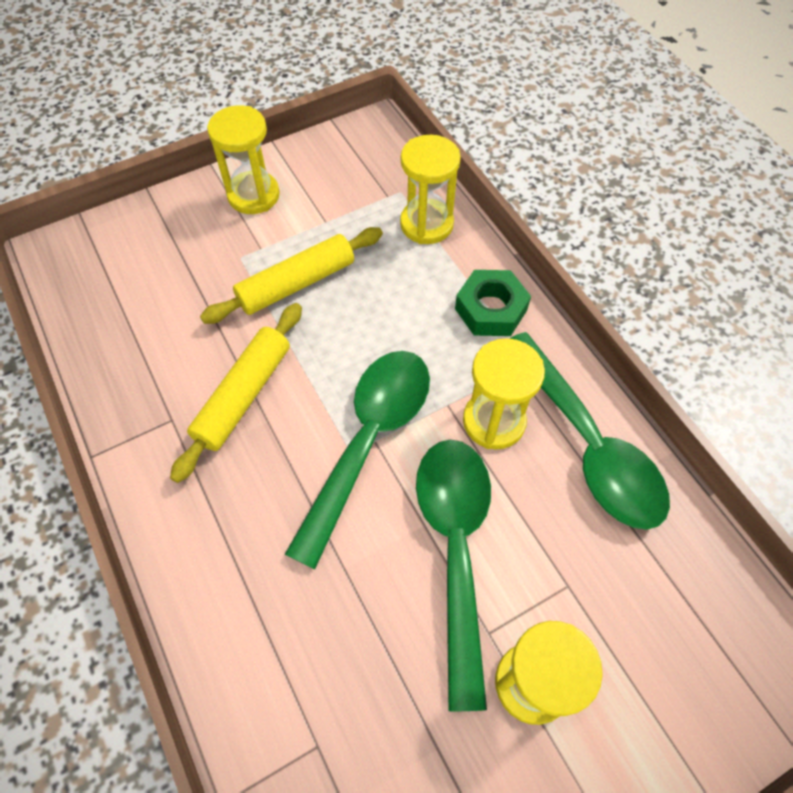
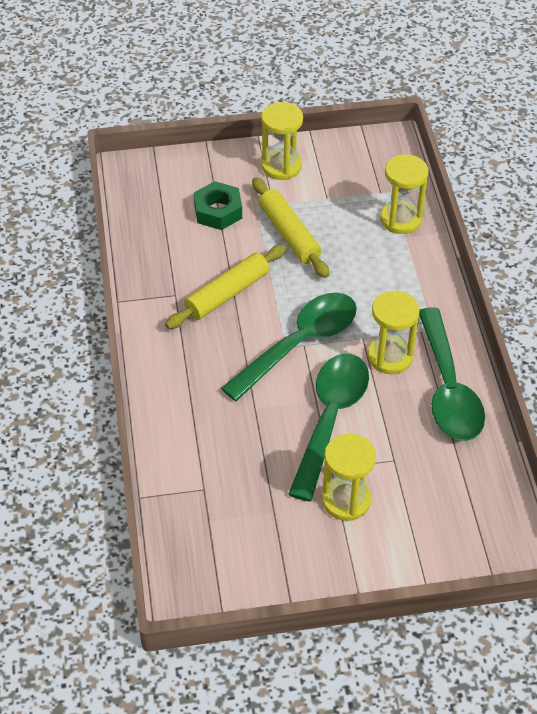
camera: 20 degrees right, 10 degrees down
(296, 283) = (289, 234): yellow rolling pin -> yellow rolling pin turned 75 degrees clockwise
(491, 309) = (421, 288): green nut -> green nut (218, 211)

